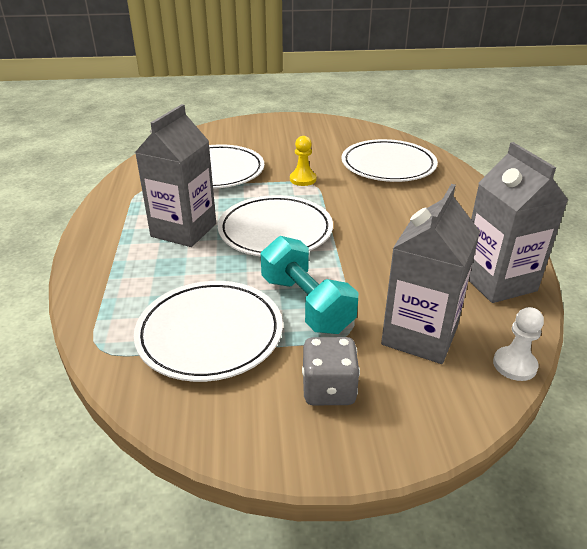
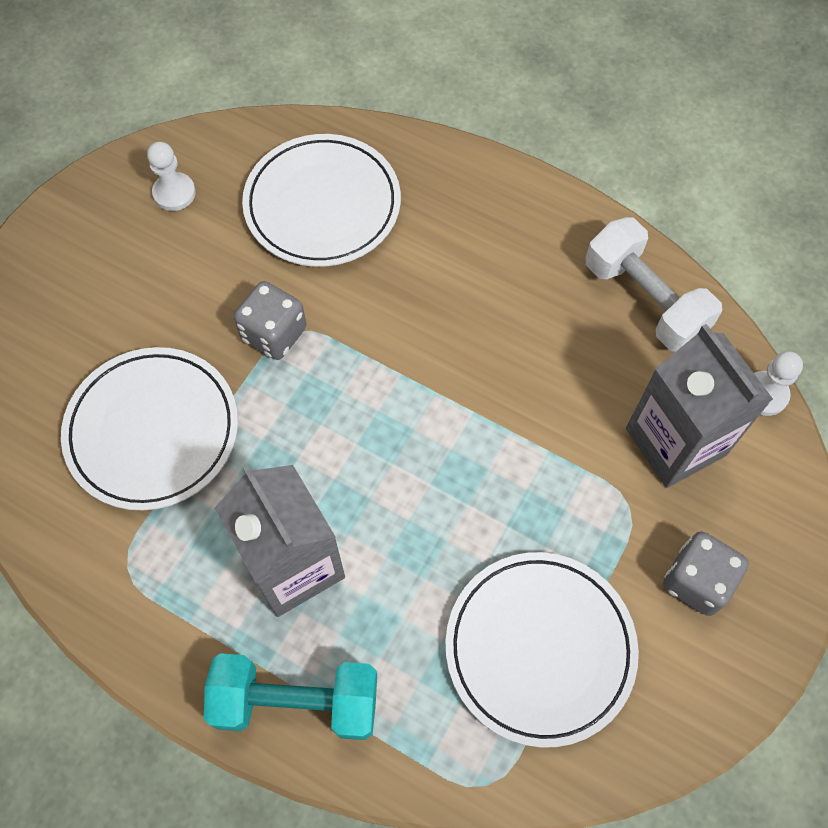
camera: 55 degrees left, 30 degrees up
(275, 231) = (381, 453): white plate -> none
(303, 179) = (274, 334): yellow pawn -> grey dice
(306, 304) = (555, 515): turquoise dumbbell -> turquoise dumbbell (296, 702)
(338, 134) = (174, 193): none -> white pawn
(497, 281) = (644, 300): grey carton -> white dumbbell

